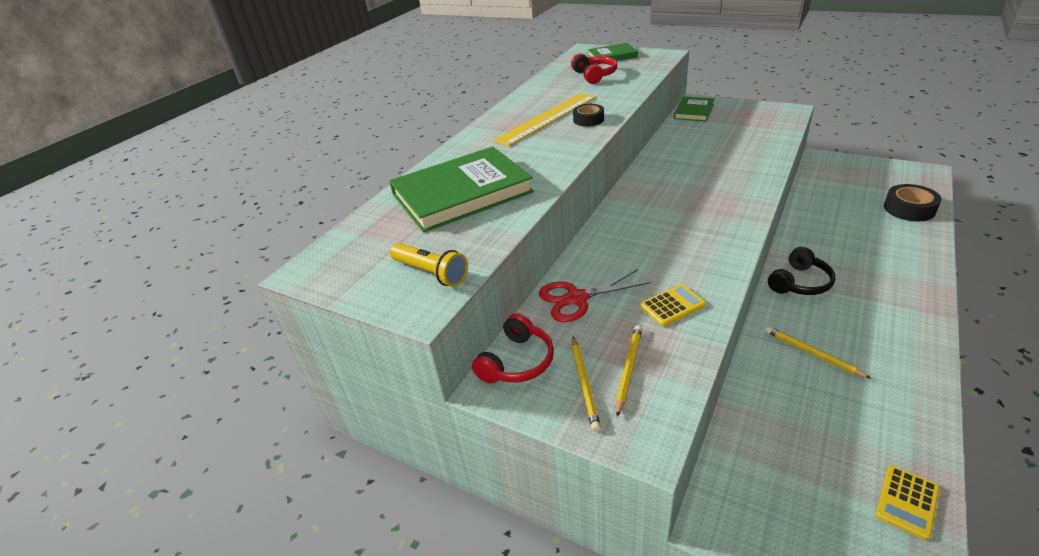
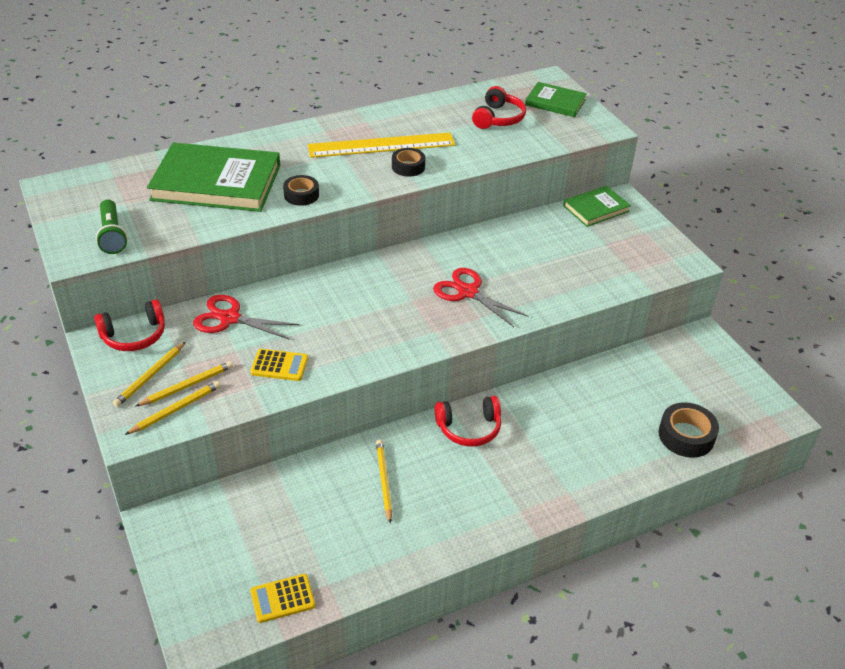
camera: 30 degrees right, 5 degrees up
(431, 273) = (112, 235): yellow flashlight -> green flashlight
(545, 168) = (301, 195): none -> black tape
(652, 395) = (176, 409): none -> yellow pencil
(707, 187) = (467, 292): none -> red scissors
(800, 283) = (469, 428): black headphones -> red headphones

